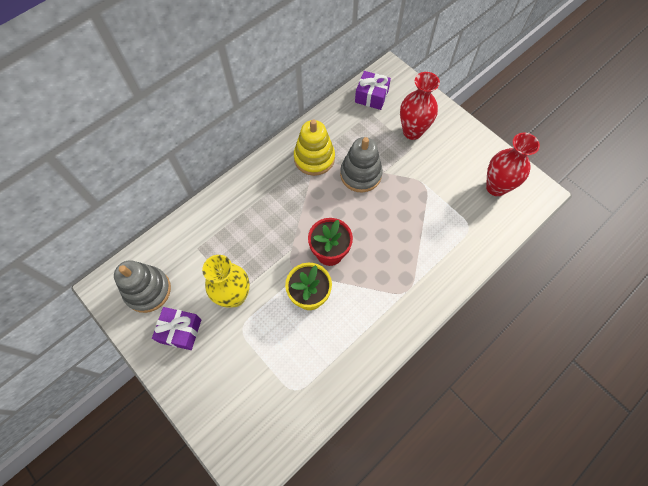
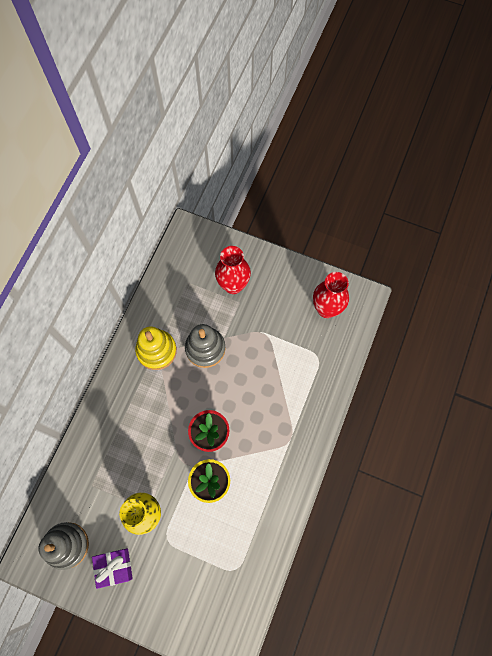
camera: 25 degrees left, 5 degrees up
(371, 96) = (181, 264): purple gift -> none

